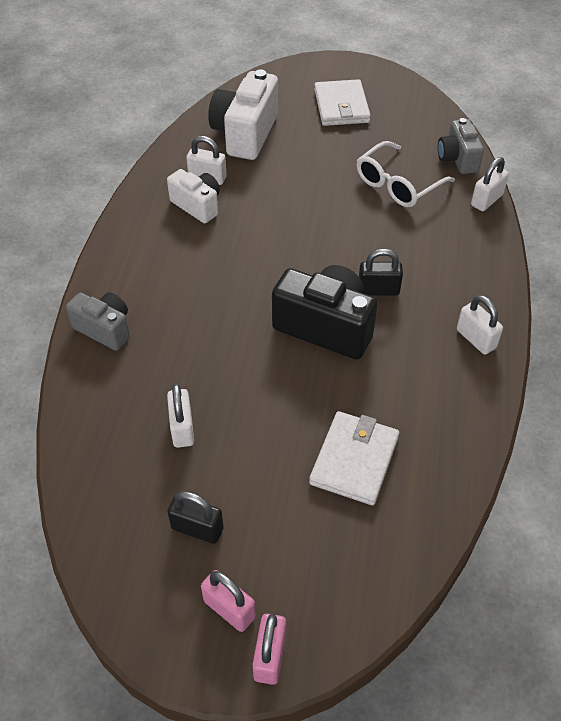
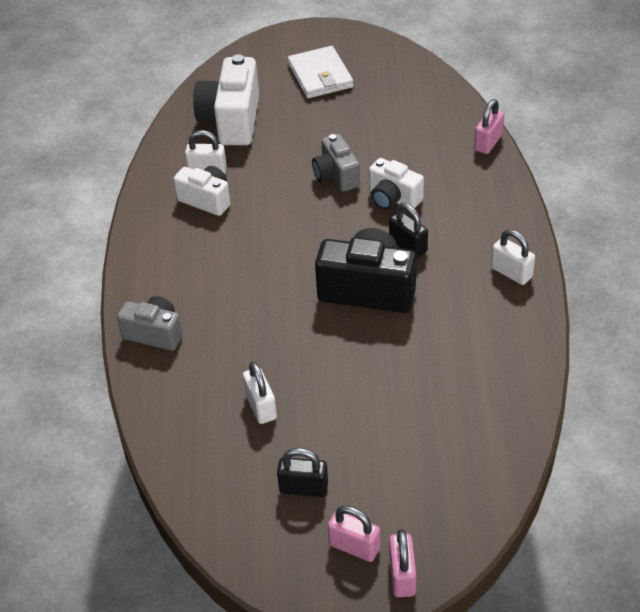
camera: 10 degrees left, 5 degrees down
(354, 460) = (429, 400): white wallet -> none
(377, 238) = (393, 198): none -> white camera
(378, 290) = (408, 246): black padlock -> black padlock turned 60 degrees clockwise
(397, 185) = (398, 143): white glasses -> none
(457, 159) = (450, 108): grey camera -> grey camera (336, 176)
(486, 200) = (488, 142): white padlock -> pink padlock

